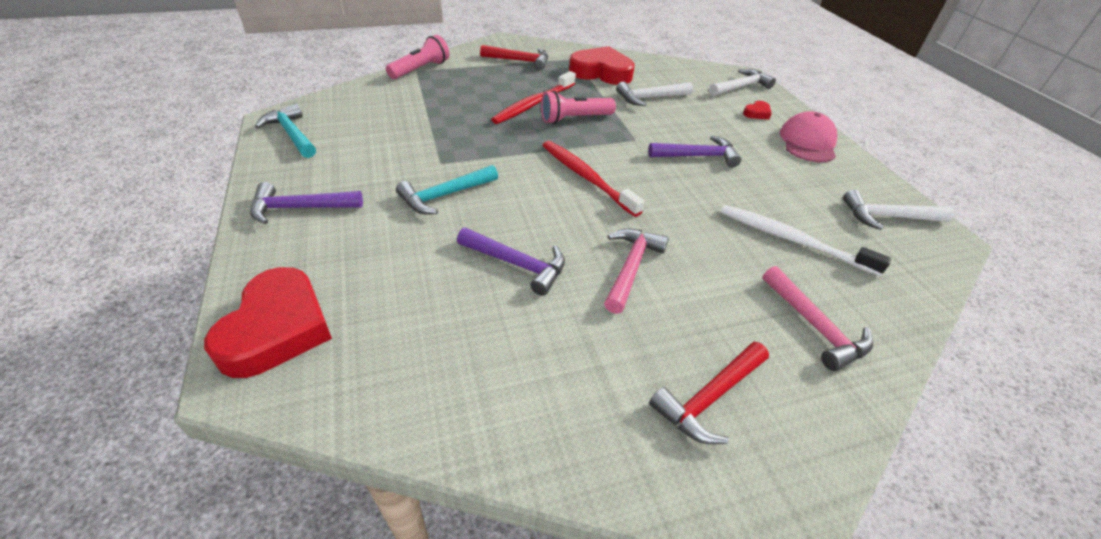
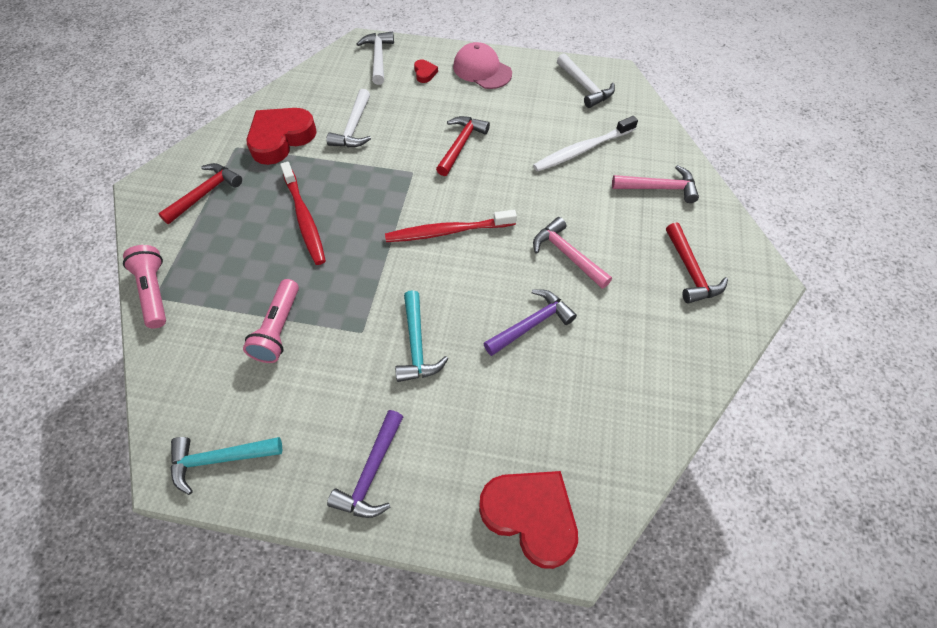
camera: 60 degrees left, 15 degrees up
(574, 119) = (353, 199): pink flashlight -> pink flashlight (279, 329)
(697, 156) = (461, 145): purple hammer -> red hammer
(888, 217) = (584, 86): white hammer -> white hammer turned 60 degrees counterclockwise

